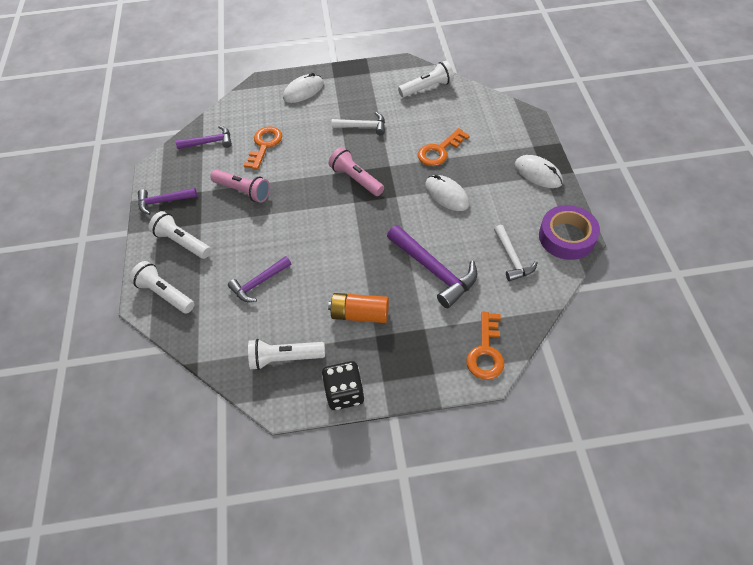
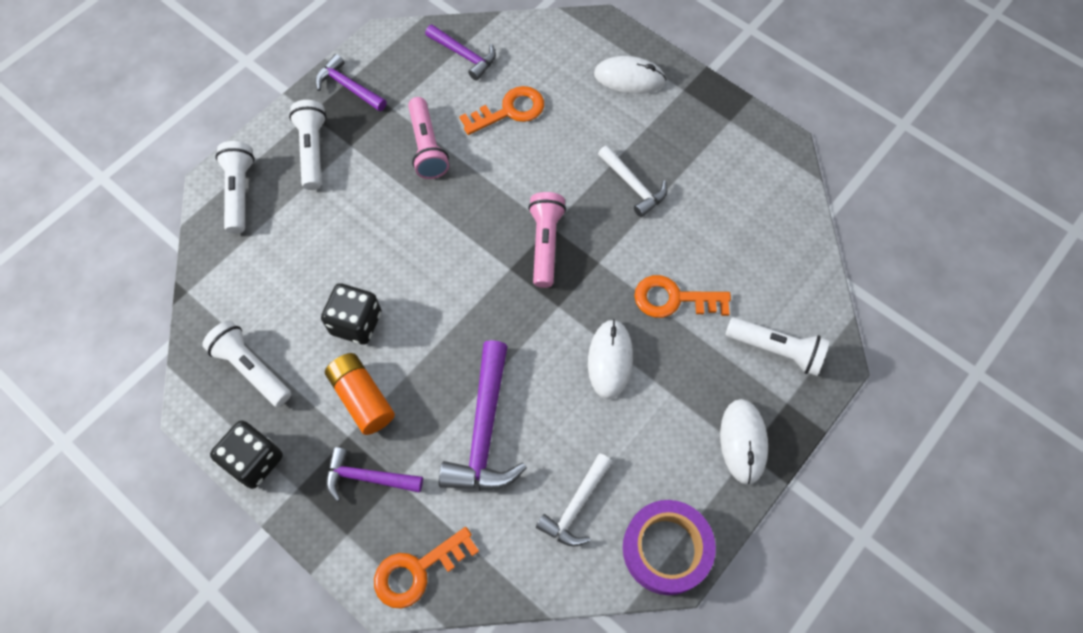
camera: 45 degrees right, 10 degrees up
(259, 283) = (321, 266): purple hammer -> purple hammer (367, 477)
(311, 288) = (356, 323): none -> black dice
(427, 88) = (768, 203): white flashlight -> white flashlight (776, 349)

